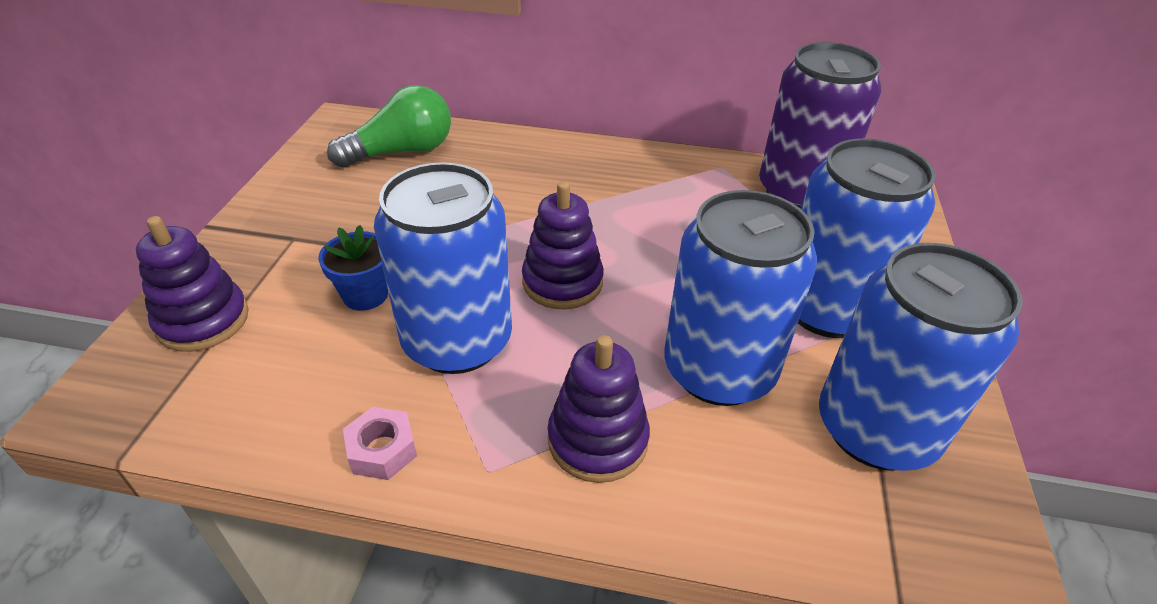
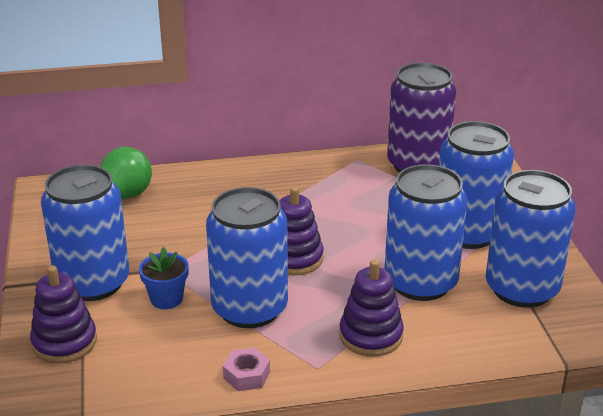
camera: 20 degrees left, 10 degrees down
(299, 248) = (93, 283): none -> blue can

